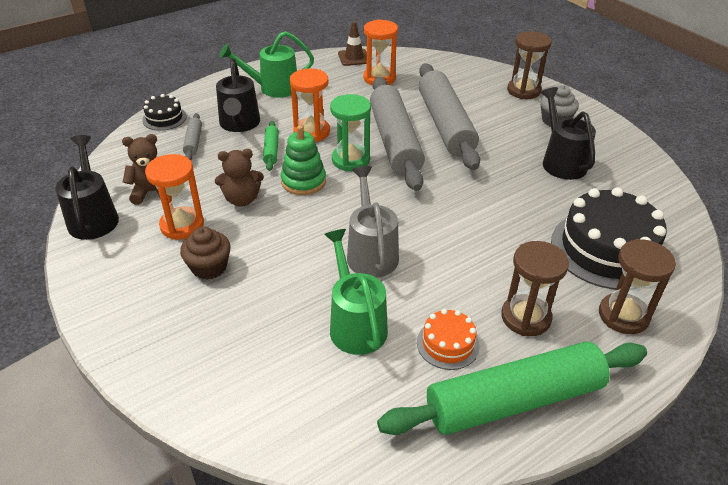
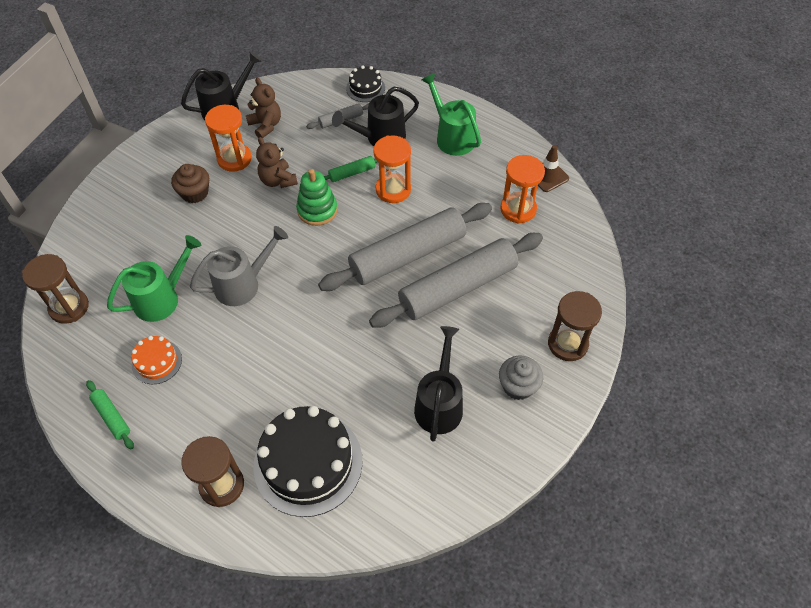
camera: 70 degrees right, 15 degrees up
(350, 160) = (362, 231): green hourglass -> none
(514, 400) = (112, 417): green rolling pin -> green rolling pin, size x0.42
(525, 317) = (199, 410): brown hourglass -> brown hourglass (69, 307)
(561, 161) = (439, 403): black watering can -> black watering can turned 45 degrees counterclockwise

